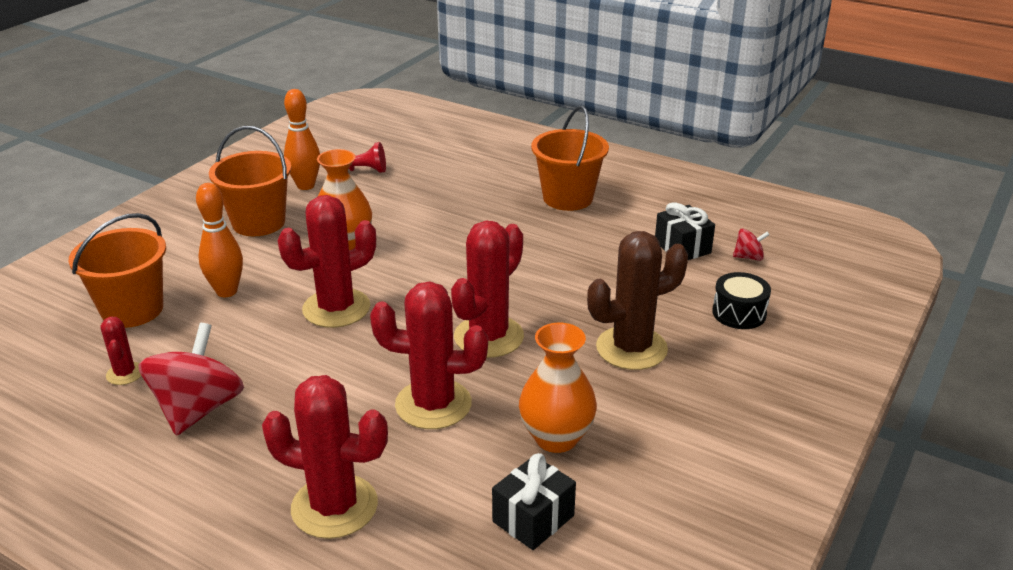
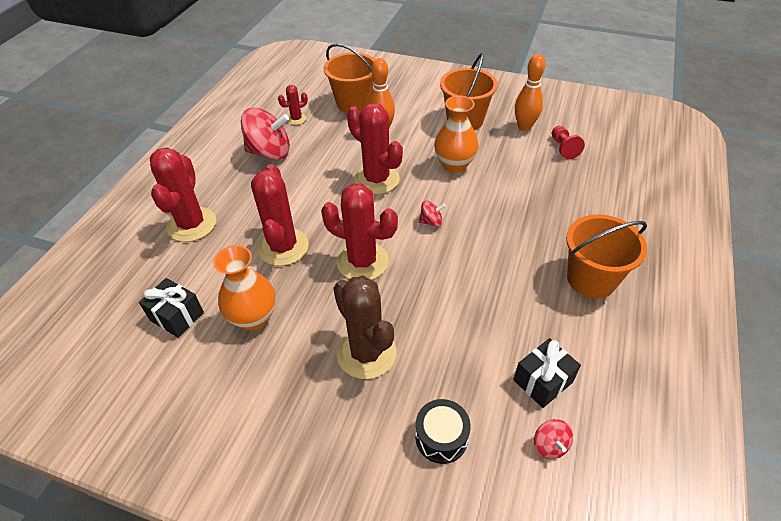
camera: 80 degrees right, 15 degrees up
(442, 277) = (431, 222): none -> red spinning top

